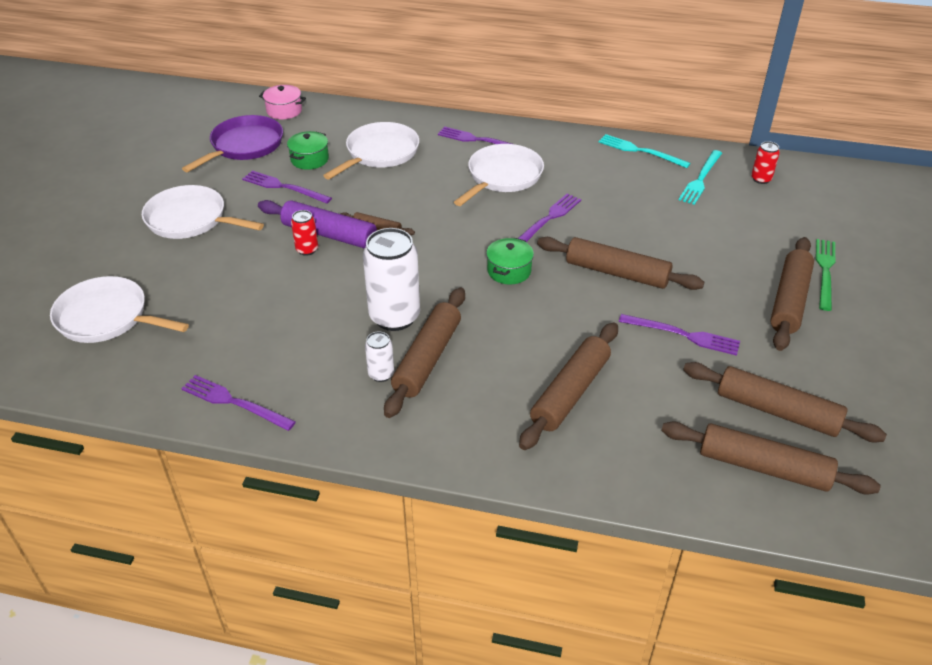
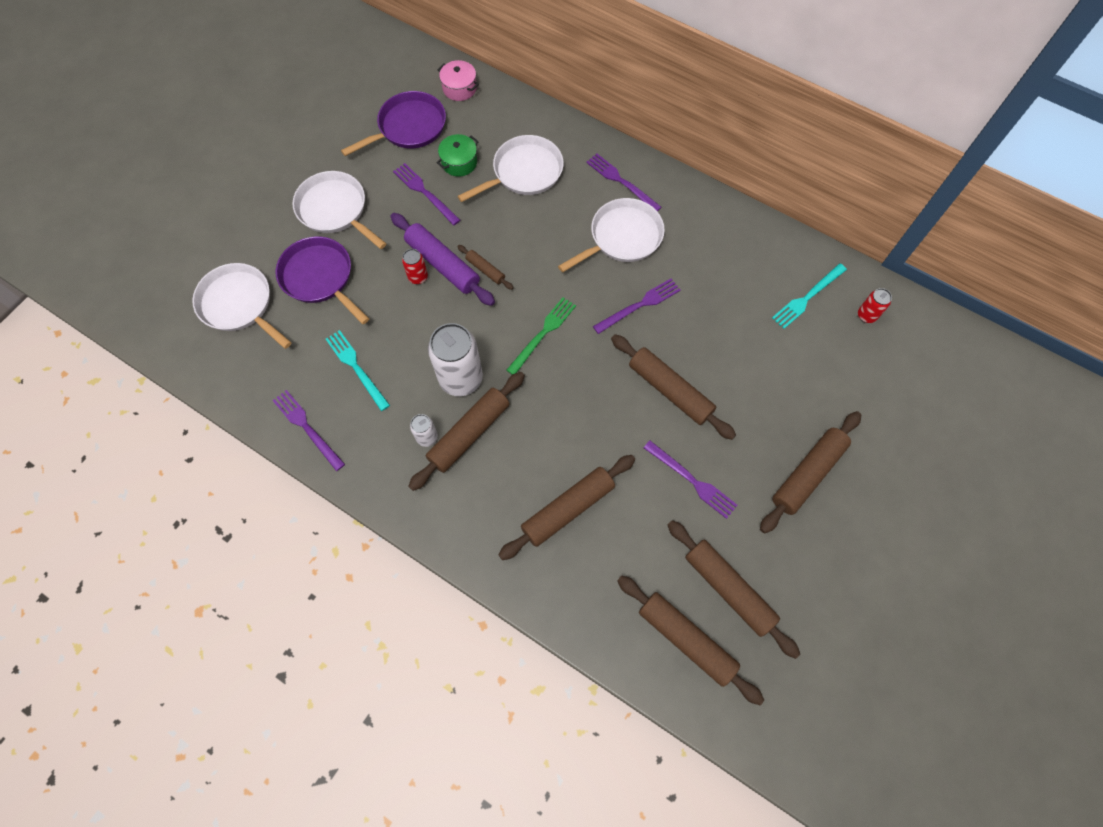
camera: 20 degrees right, 25 degrees up
(195, 274) = (320, 277): none -> purple pan
(509, 271) = (577, 357): green pot -> none
(641, 151) = (768, 242): turquoise fork -> turquoise fork (357, 368)
(825, 272) = (860, 452): green fork -> green fork (542, 334)

